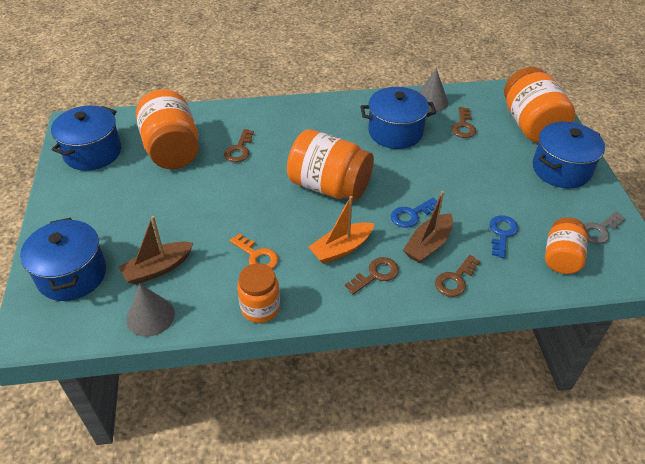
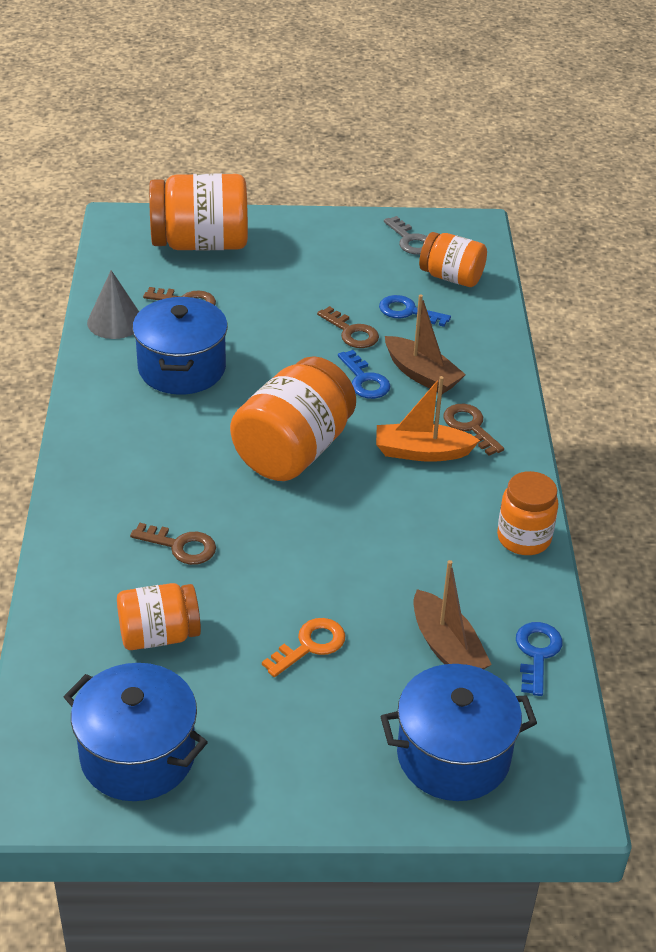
camera: 85 degrees left, 5 degrees down
(150, 316) = (537, 653): grey cone -> blue key
(172, 150) = (159, 635): orange jar -> orange jar, size x0.60
(257, 256) = (429, 537): orange key -> orange key (310, 645)
(341, 249) = (422, 452): orange boat -> orange boat turned 120 degrees clockwise
(455, 279) = (481, 363): brown key -> brown key (351, 332)
(561, 169) = (298, 241): blue pot -> none

